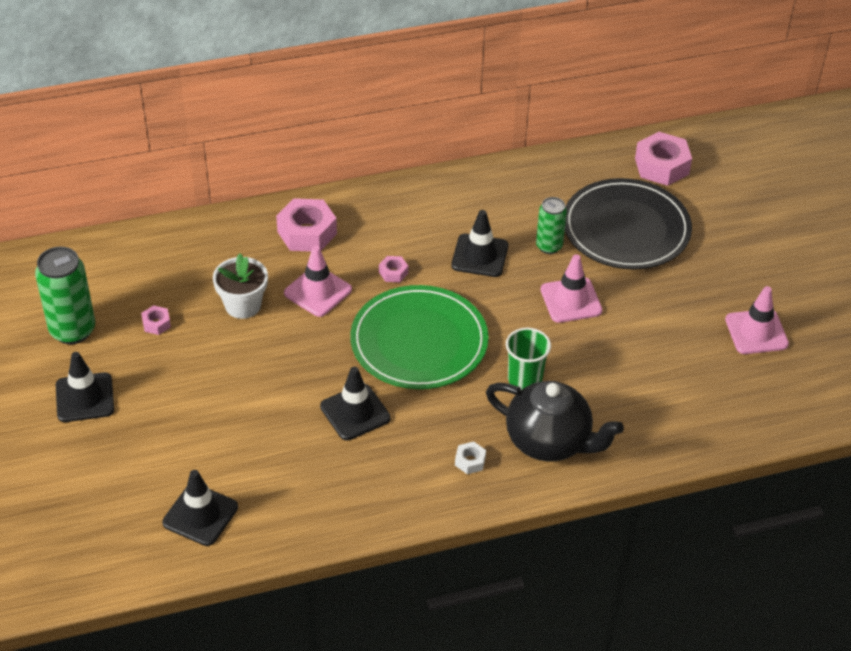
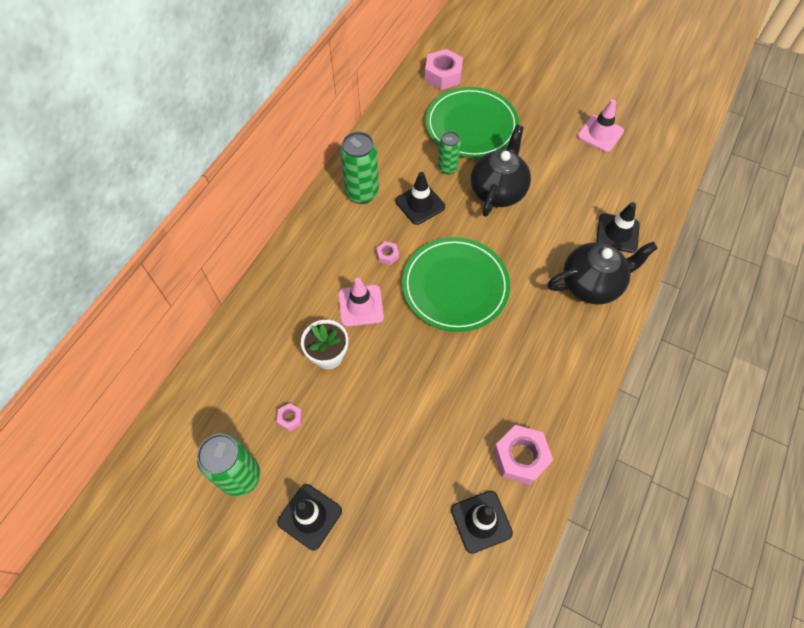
camera: 45 degrees left, 15 degrees up
(307, 232) = (306, 272): pink nut -> pink nut (520, 457)
(355, 412) = (478, 364): black traffic cone -> black traffic cone (617, 233)
(439, 208) = (362, 193): none -> green can
(470, 461) = (571, 334): white nut -> none
(525, 379) = (535, 258): green cup -> none
(571, 300) = (498, 191): pink traffic cone -> black teapot
(626, 229) = (471, 125): black plate -> green plate

